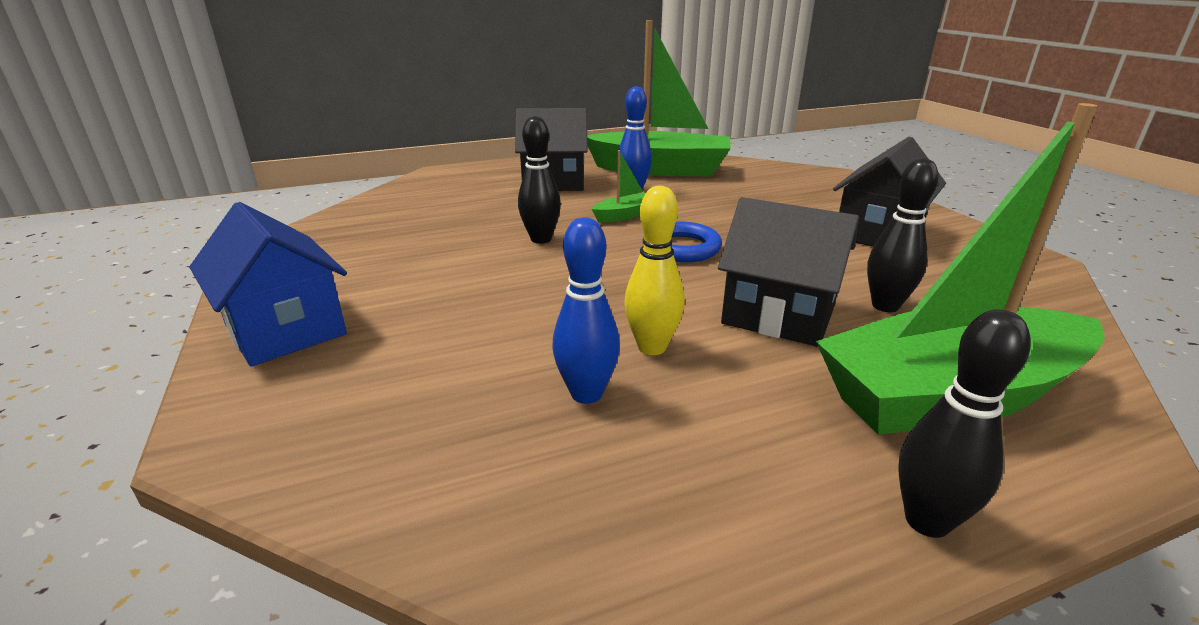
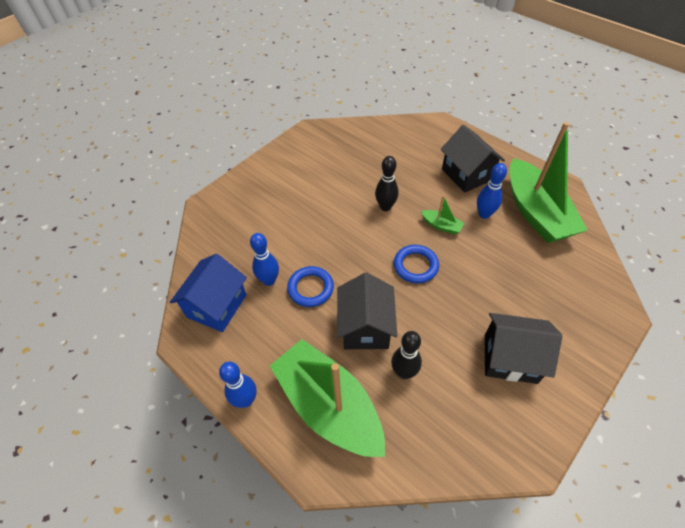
camera: 65 degrees right, 25 degrees up
(285, 329) = (263, 177): blue house -> blue house (217, 306)
(652, 347) = (310, 288): yellow bowling pin -> blue ring
(927, 521) = (246, 400): black bowling pin -> blue bowling pin

